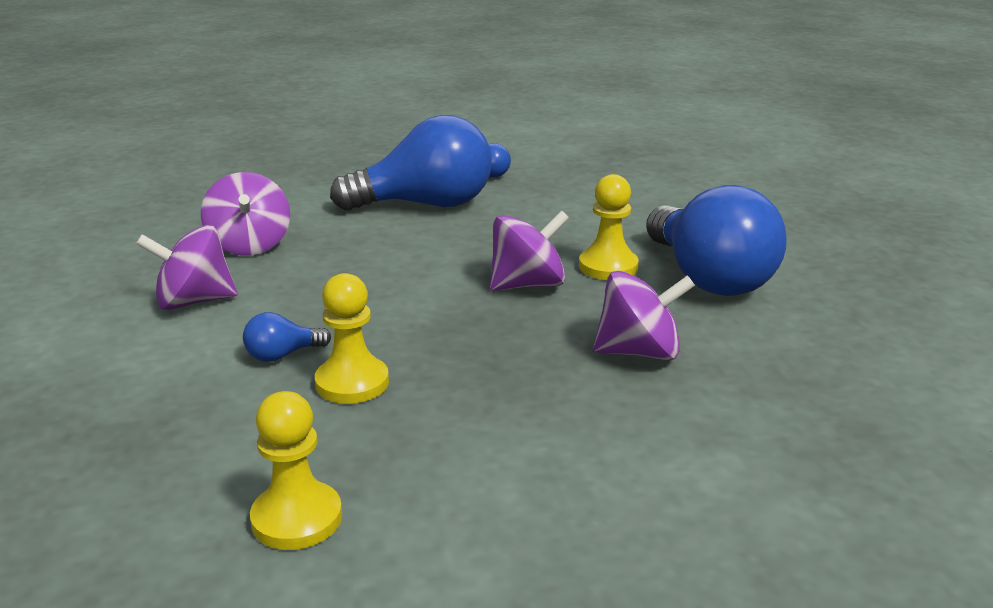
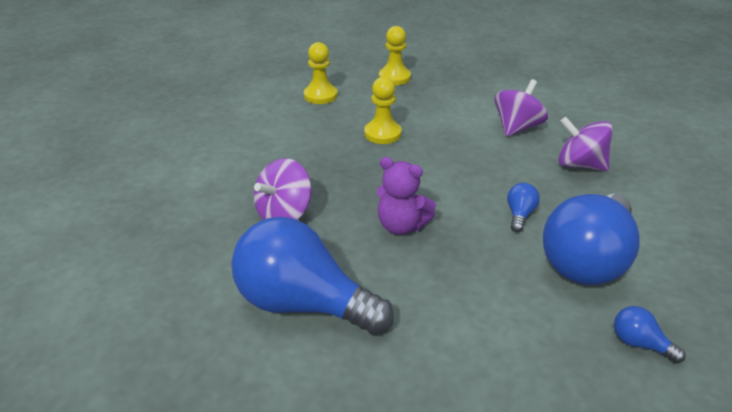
camera: 135 degrees right, 10 degrees up
(282, 355) = (430, 129): blue light bulb -> blue light bulb (519, 215)
(527, 285) = (401, 226): purple spinning top -> purple teddy bear
(608, 267) = (379, 273): yellow pawn -> yellow pawn (394, 77)

